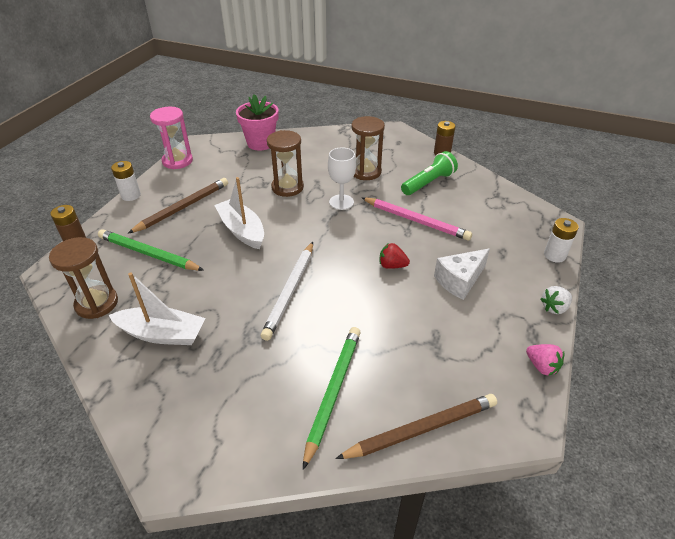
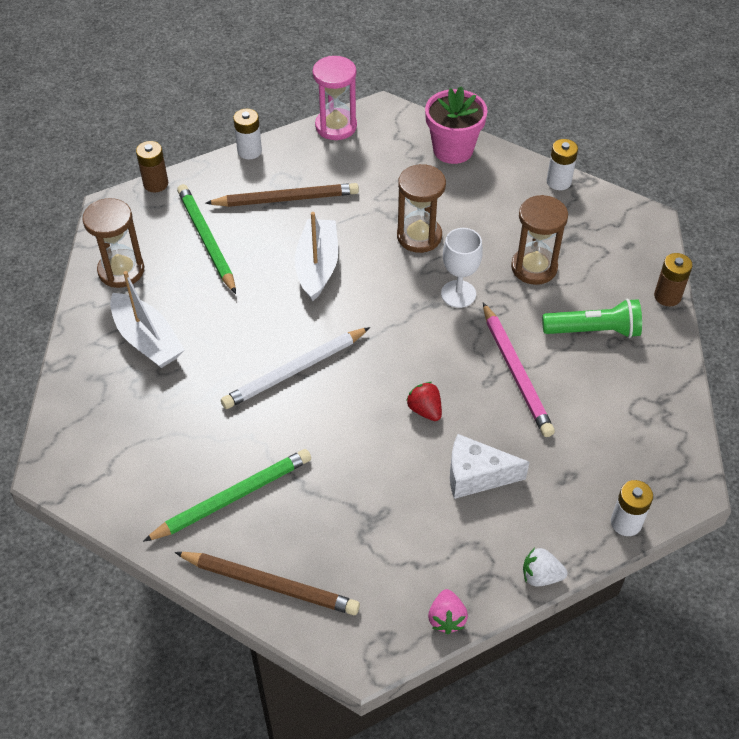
camera: 40 degrees right, 10 degrees up
(333, 133) = (558, 181): none -> white battery

